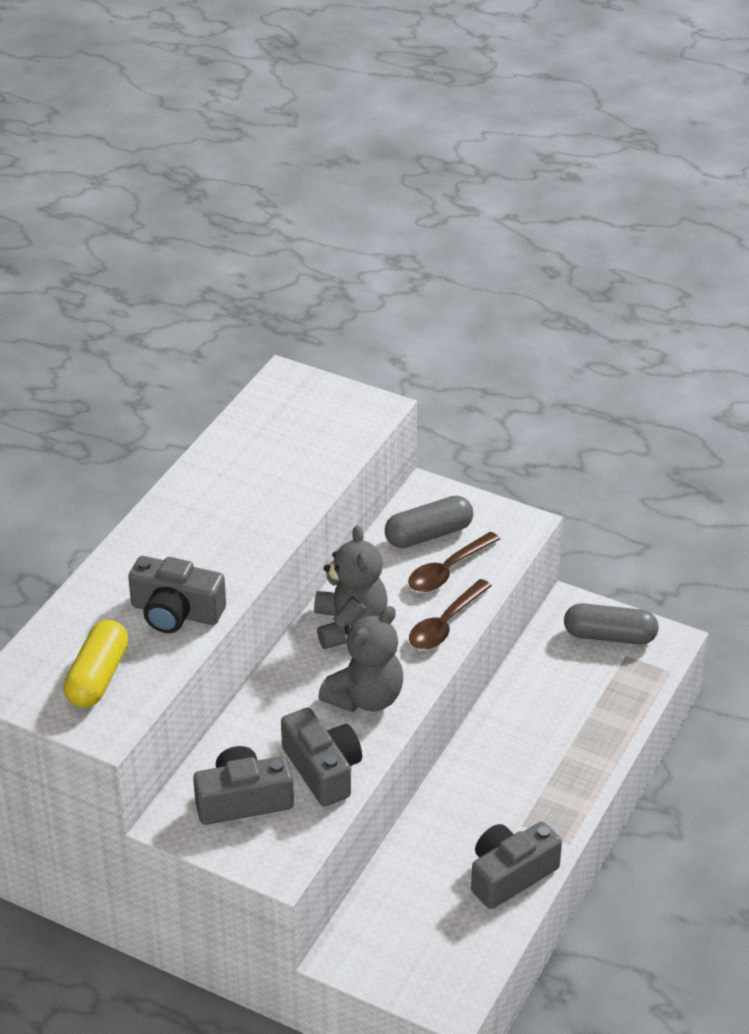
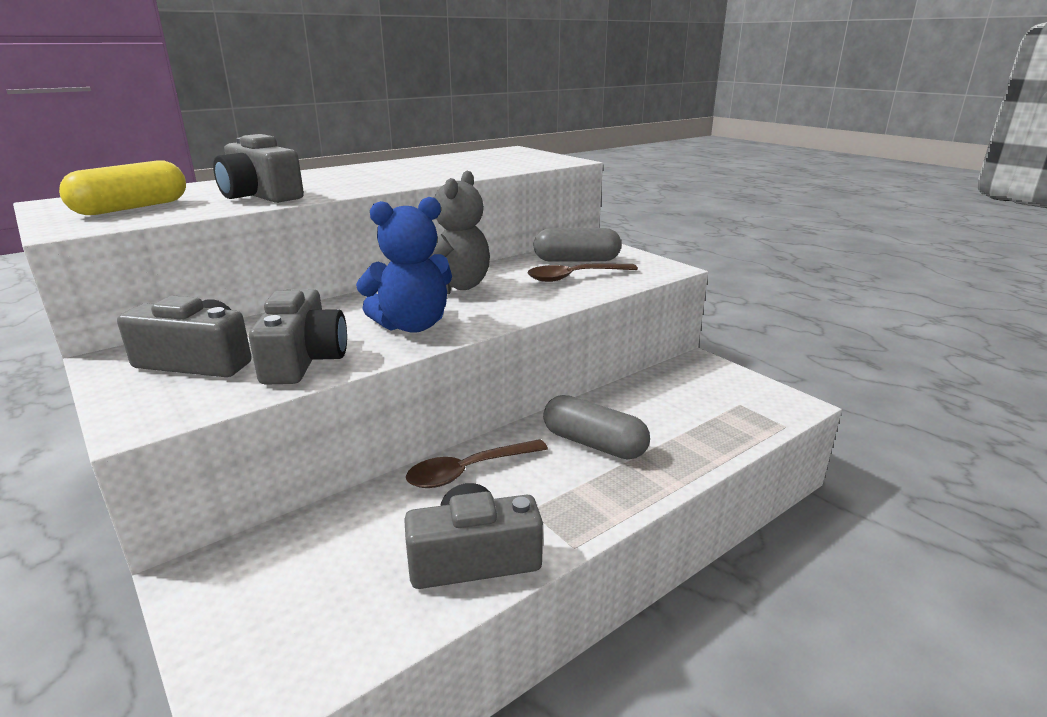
camera: 25 degrees right, 15 degrees down
(365, 698) = (412, 325): grey teddy bear -> blue teddy bear
(445, 624) = (541, 301): brown spoon -> brown spoon (469, 471)
(609, 636) = (729, 388): grey capsule -> grey capsule (593, 444)

